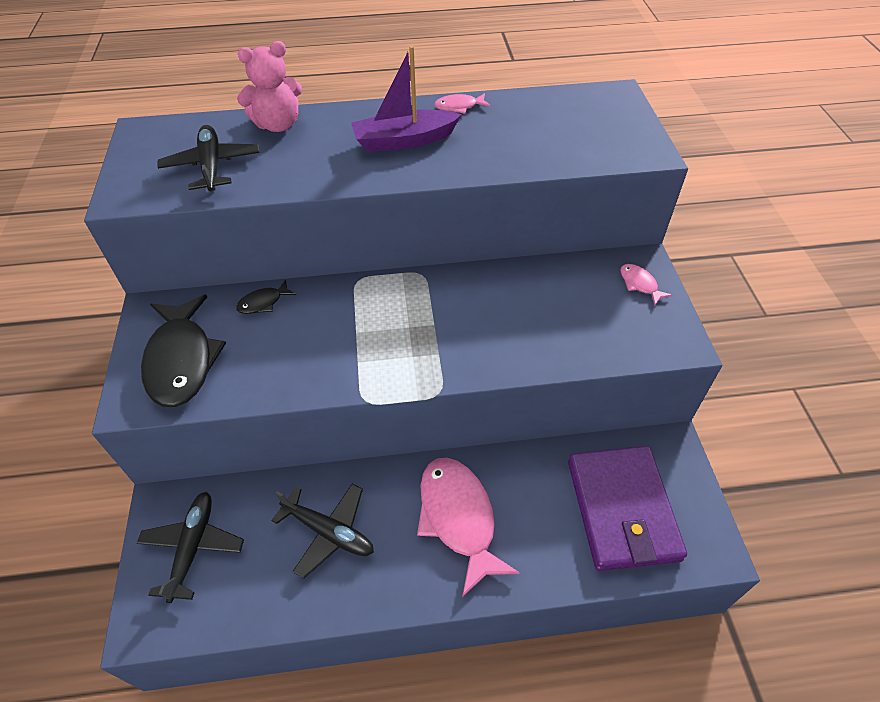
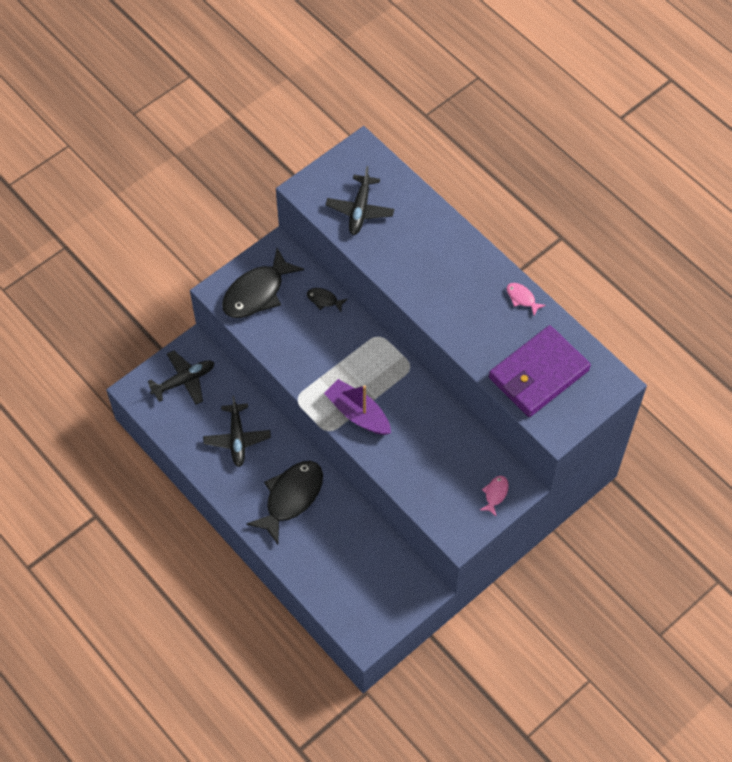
camera: 55 degrees right, 10 degrees up
(212, 166) = (360, 210): black plane -> black plane turned 150 degrees clockwise
(278, 125) = (423, 213): pink teddy bear -> none
(404, 141) = (461, 290): purple boat -> purple boat (357, 413)
(458, 518) = (291, 498): pink fish -> black fish
(622, 510) = (357, 581): purple wallet -> purple wallet (538, 374)

